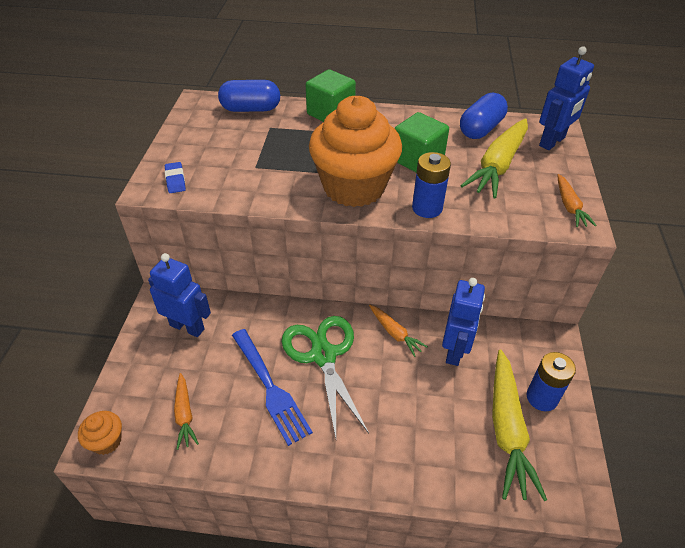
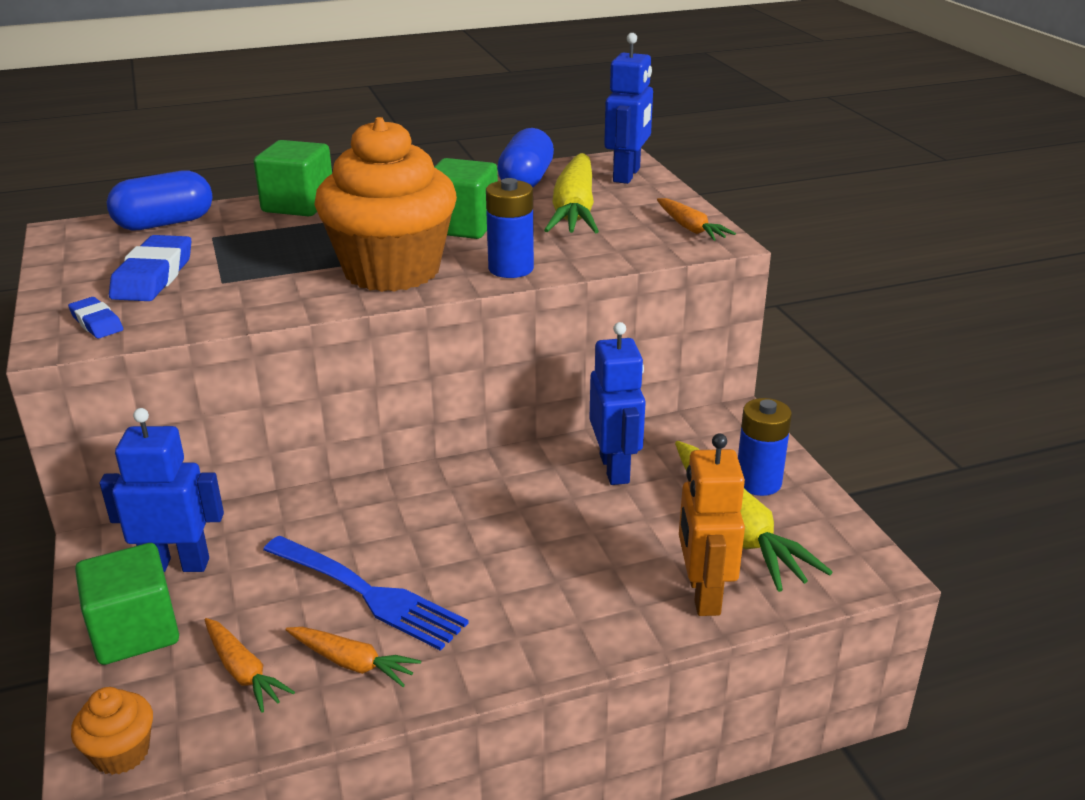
camera: 25 degrees left, 15 degrees down
(148, 364) = (135, 631): none -> green cube
(222, 151) = (153, 276): none -> blue eraser
(323, 355) = (427, 531): green scissors -> none
(395, 333) = (519, 475): orange carrot -> orange carrot (352, 663)
(458, 472) = (703, 594): none -> orange robot

